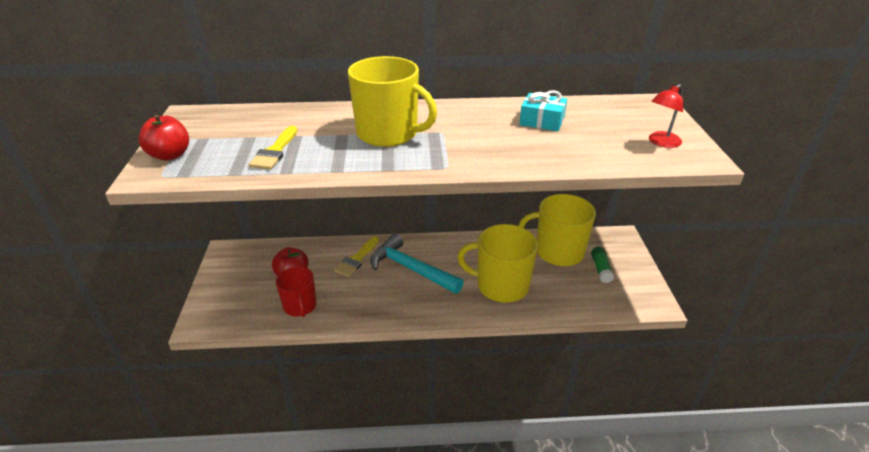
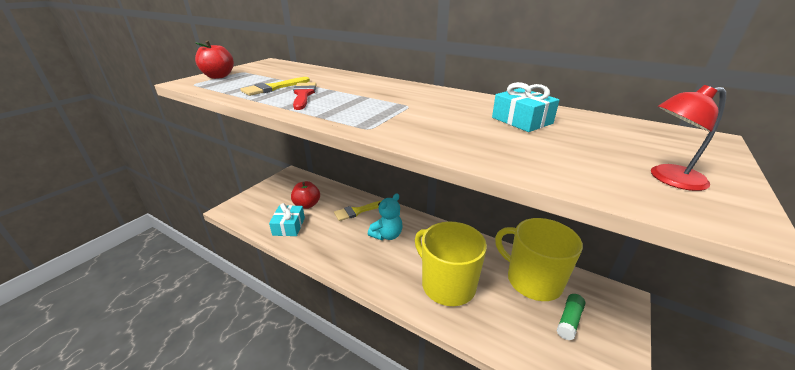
camera: 35 degrees right, 5 degrees down
(300, 306) = (289, 226): red mug -> turquoise gift
(325, 150) = (303, 95): none -> red brush
(388, 134) = (365, 97): yellow mug -> none
(411, 269) = (387, 235): turquoise hammer -> turquoise teddy bear

